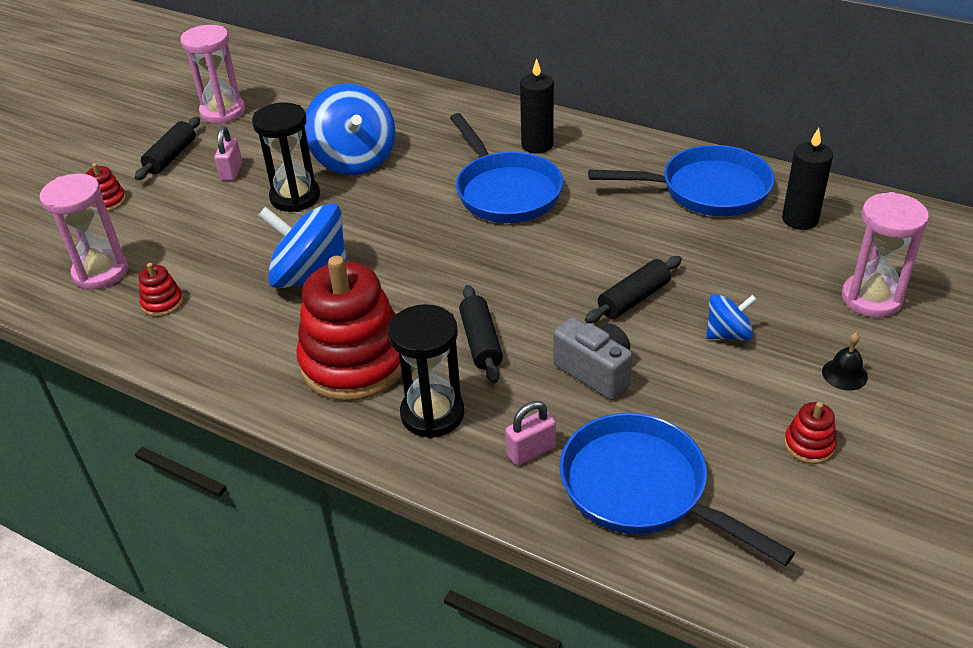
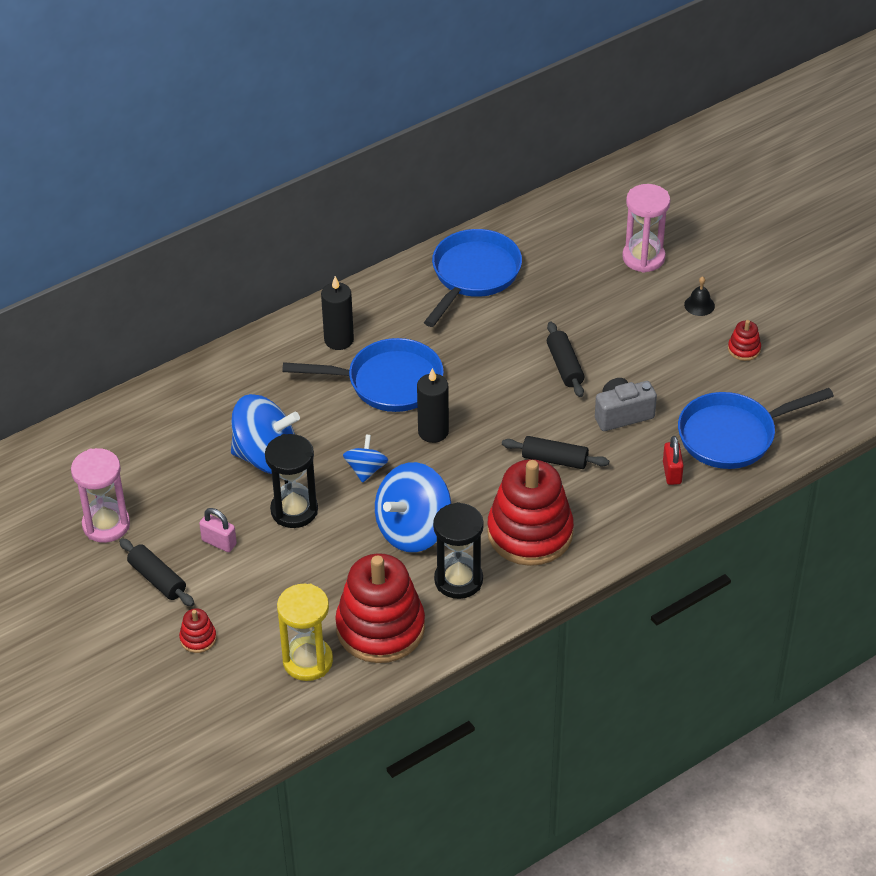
camera: 65 degrees left, 5 degrees up
(100, 272) = (308, 661): pink hourglass -> yellow hourglass
(162, 303) = (380, 628): red stacking toy -> red stacking toy, size x2.43
(432, 414) = (608, 508): black hourglass -> black hourglass (458, 580)
(531, 451) = (672, 473): pink padlock -> red padlock
(728, 334) = (630, 338): blue spinning top -> blue spinning top (366, 470)
(800, 219) = (542, 247): black candle -> black candle (433, 432)

